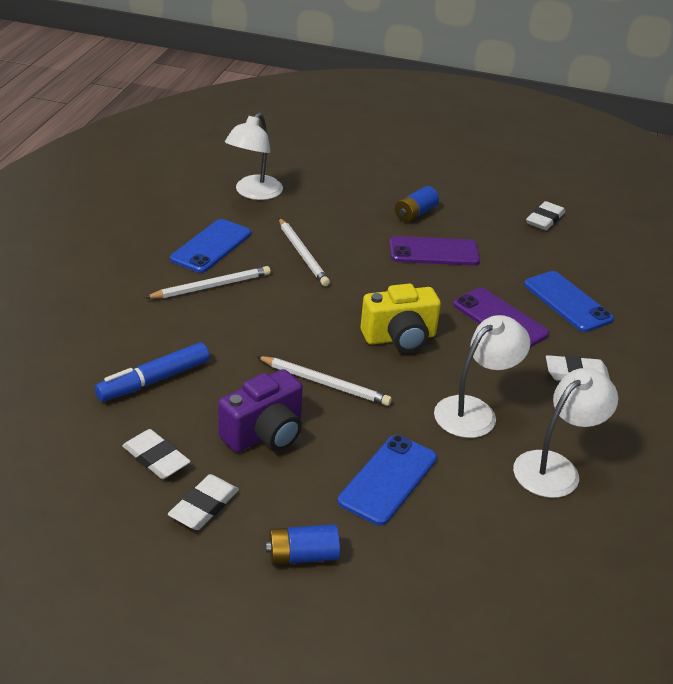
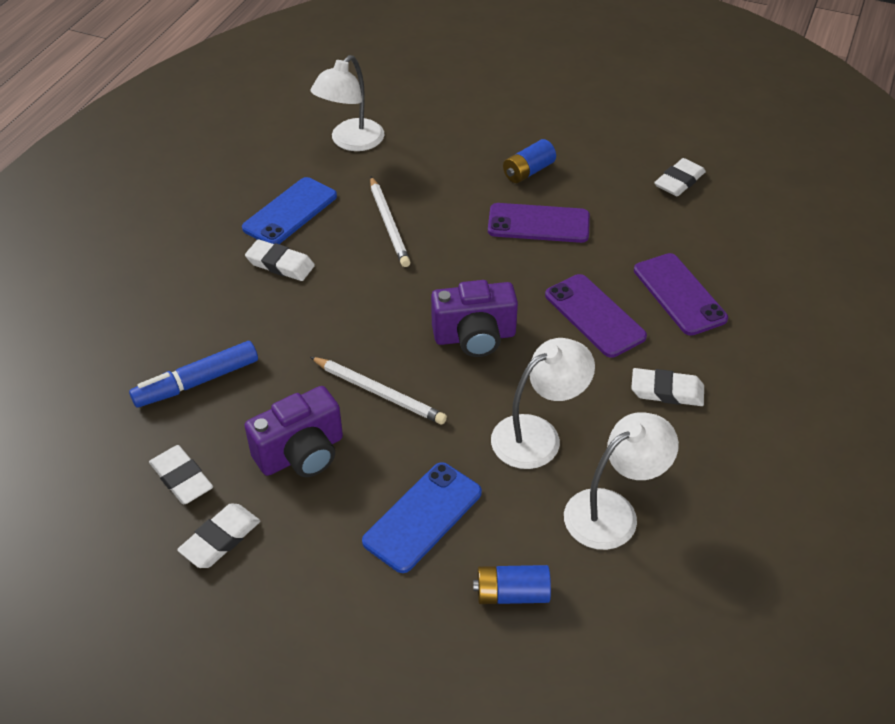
camera: 10 degrees right, 10 degrees up
(211, 286) = (280, 264): white pencil -> white eraser
(302, 555) = (311, 604): blue battery -> blue battery (512, 593)
(400, 338) = (474, 337): yellow camera -> purple camera
(567, 302) = (679, 294): blue phone -> purple phone

